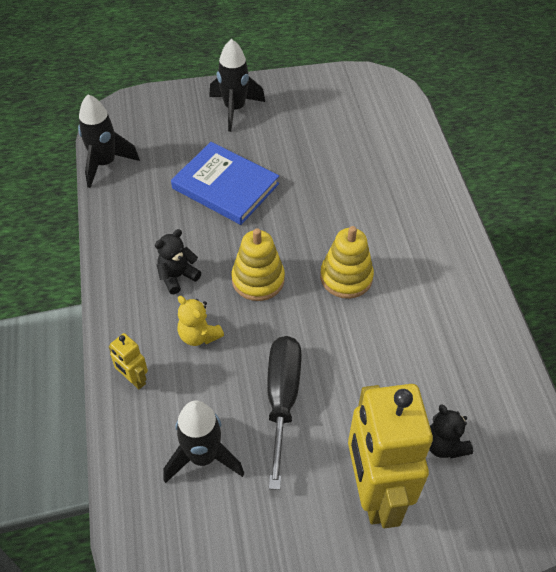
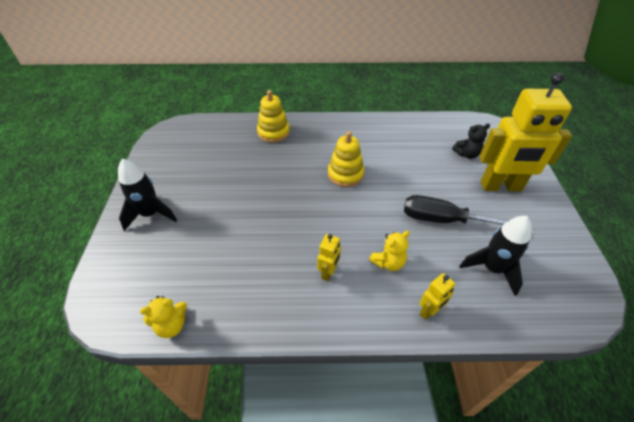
camera: 80 degrees left, 5 degrees down
(105, 164) = (171, 325): black rocket -> yellow teddy bear
(177, 276) = (328, 272): black teddy bear -> yellow robot
(225, 186) = (239, 230): blue book -> none
(258, 280) = (340, 220): yellow stacking toy -> yellow stacking toy (273, 132)

